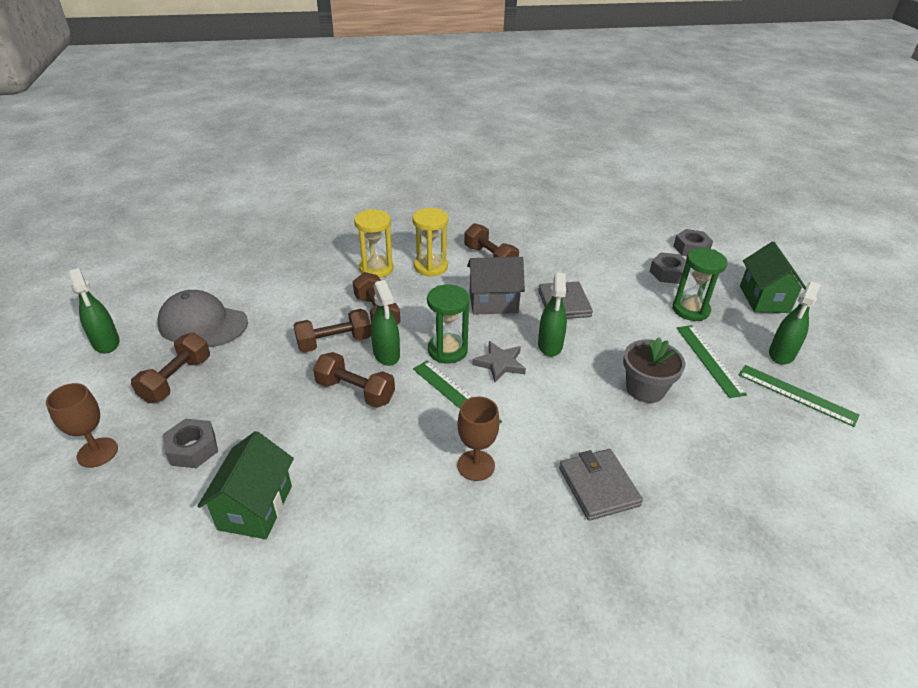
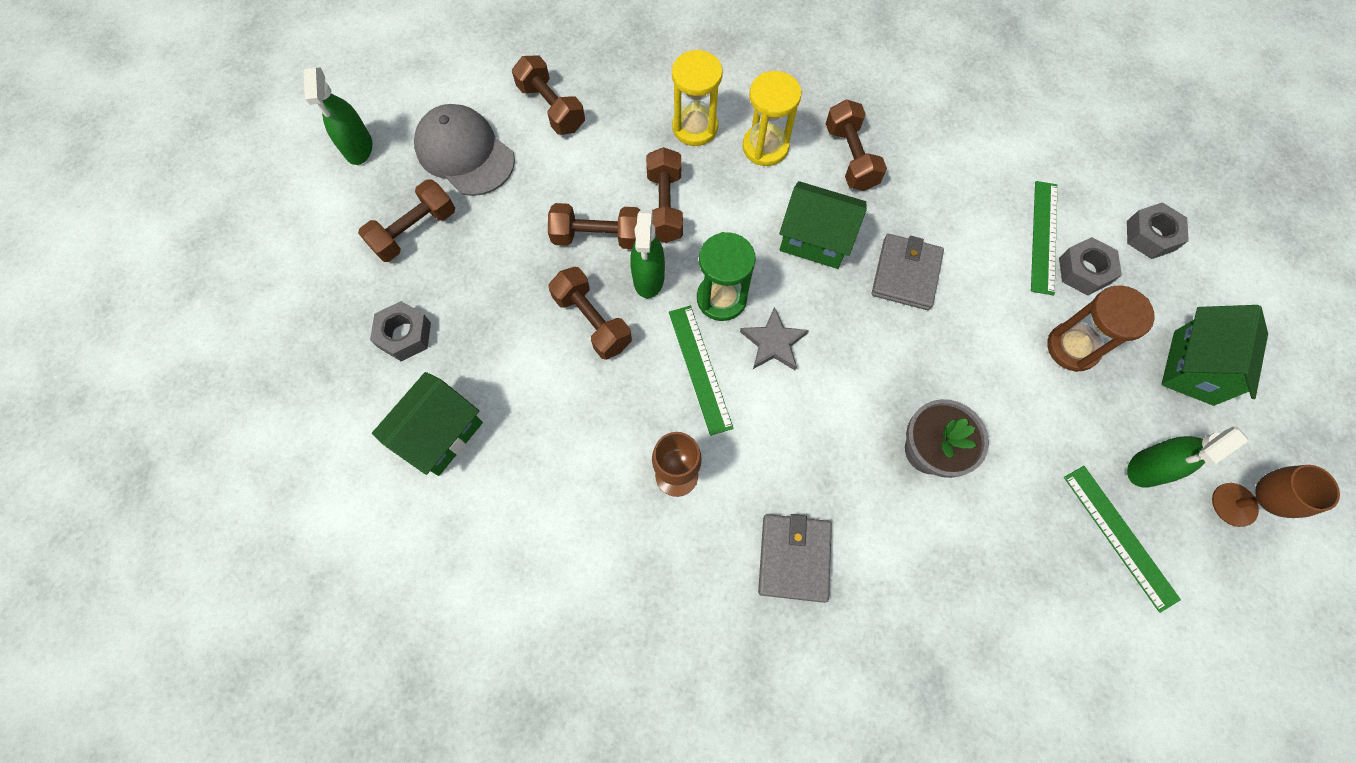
camera: 25 degrees right, 30 degrees up
(97, 452) = (317, 303): brown goblet -> brown goblet (1234, 504)
(263, 283) = (551, 108): none -> brown dumbbell
(493, 302) = (815, 239): grey house -> green house
(550, 345) = (849, 337): green spray bottle -> none
(690, 310) = (1072, 347): green hourglass -> brown hourglass
(709, 360) = (1041, 438): green ruler -> green ruler (1044, 237)

